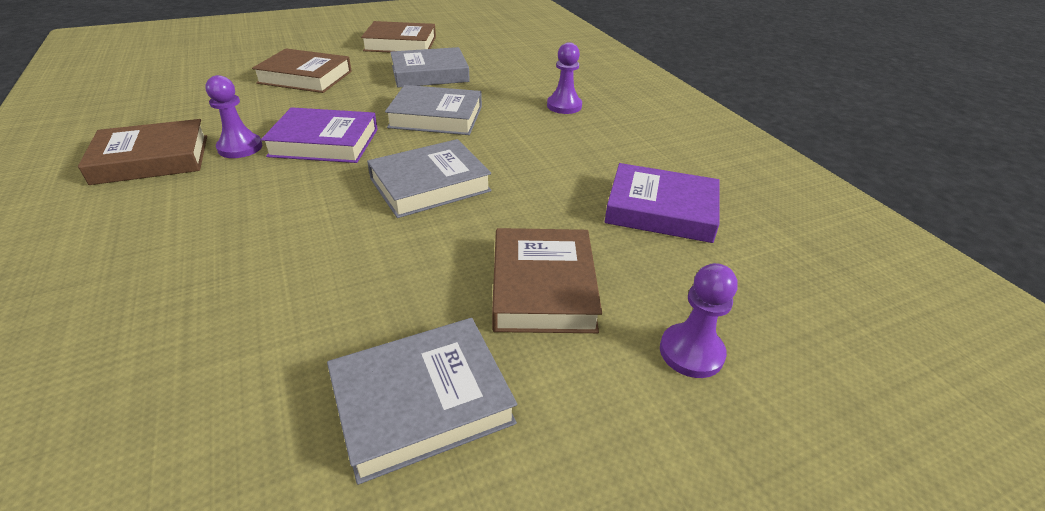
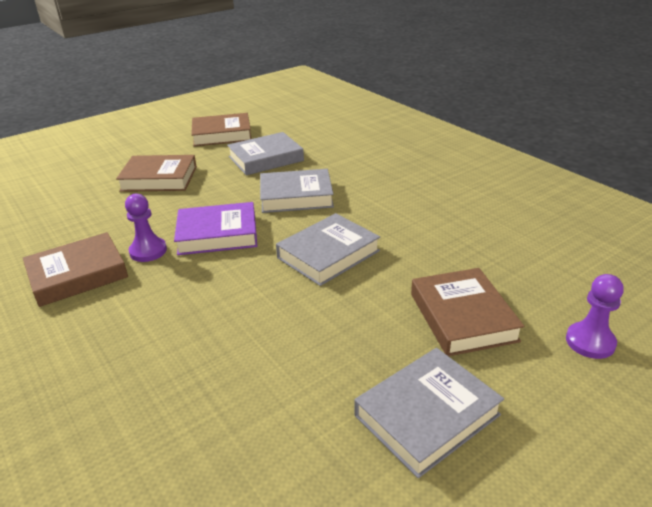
camera: 10 degrees left, 5 degrees down
(564, 106) = (394, 170): purple pawn -> none
(661, 210) = (514, 242): purple book -> none

